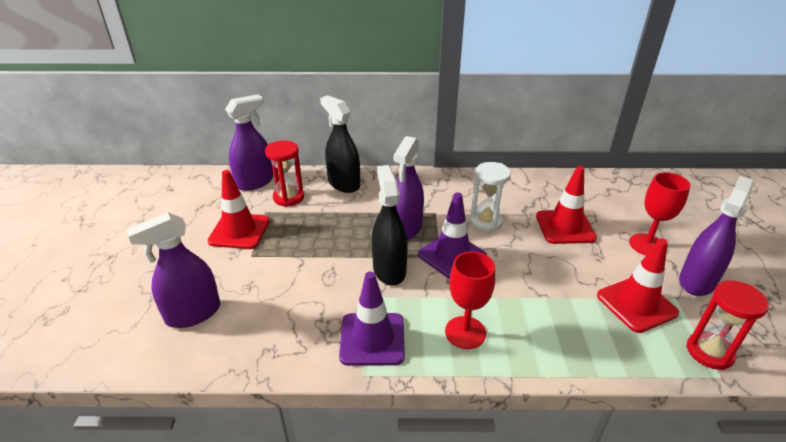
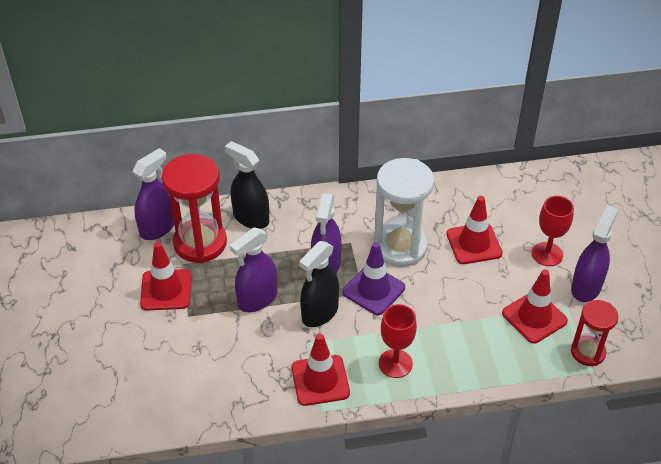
camera: 10 degrees left, 10 degrees up
(193, 313) = (160, 380): purple spray bottle -> purple spray bottle (257, 299)
(288, 197) = (200, 243): red hourglass -> red hourglass, size x1.70
(372, 339) = (320, 380): purple traffic cone -> red traffic cone
(389, 270) = (320, 313): black spray bottle -> black spray bottle turned 120 degrees counterclockwise
(486, 221) = (400, 247): white hourglass -> white hourglass, size x1.70

